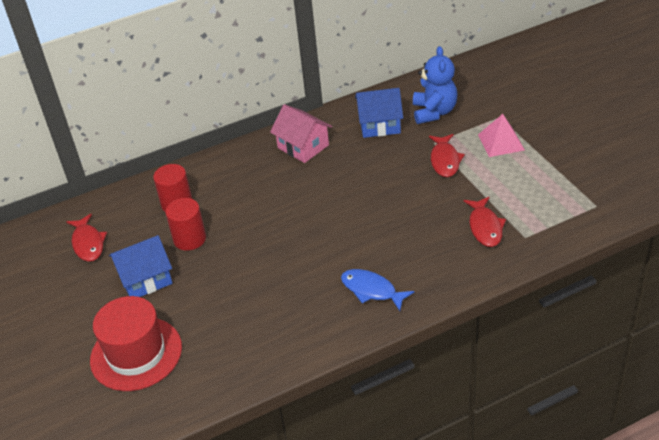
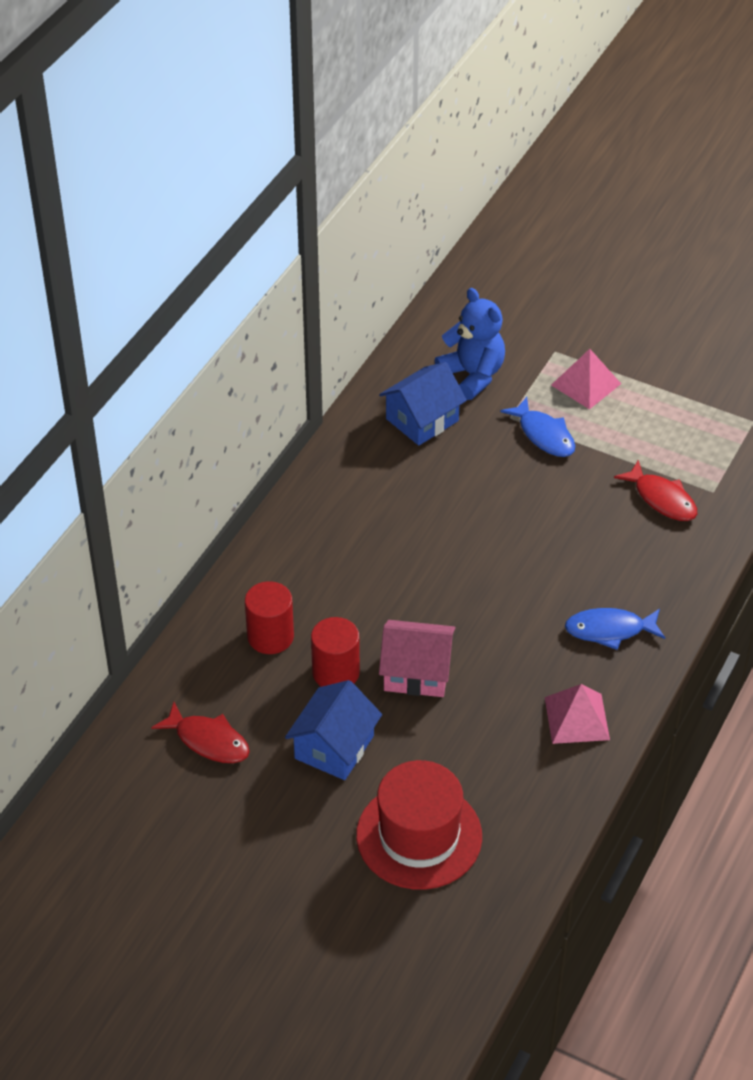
camera: 40 degrees left, 5 degrees up
(297, 333) = (577, 718): none -> pink pyramid
(303, 146) = (355, 489): pink house -> pink house (416, 672)
(445, 160) = (544, 435): red fish -> blue fish

